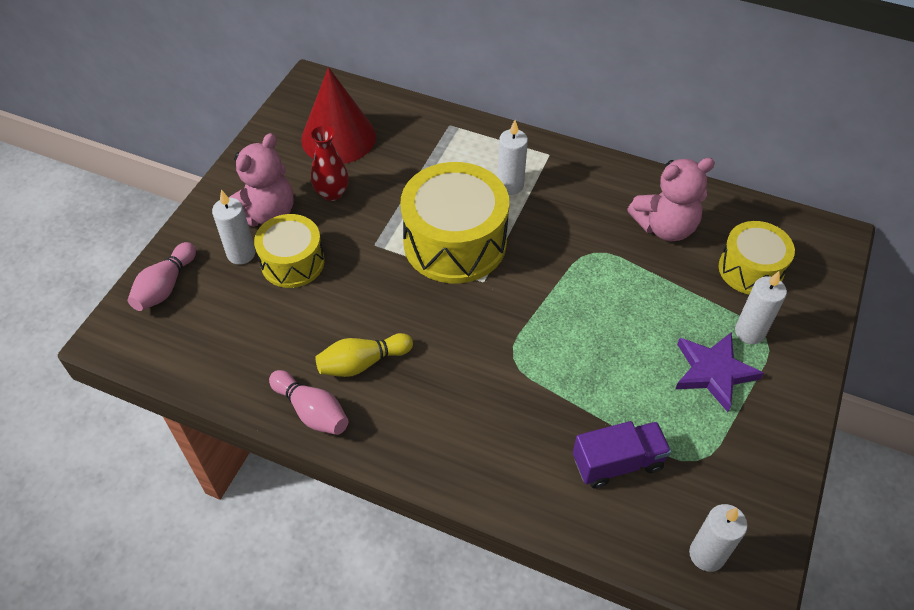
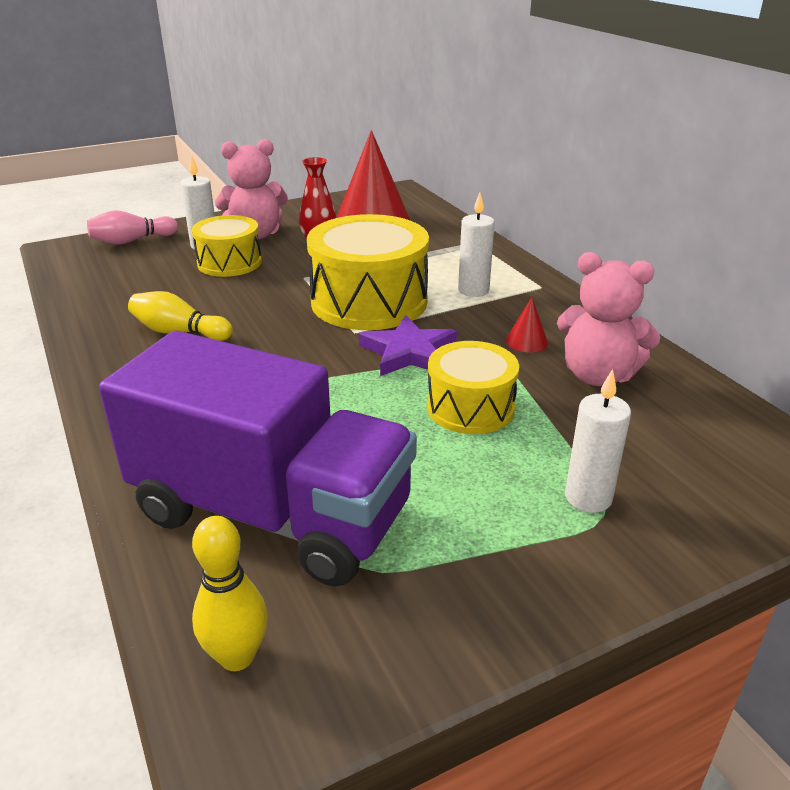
camera: 40 degrees right, 20 degrees down
(312, 411) = (98, 339): pink bowling pin -> none
(596, 220) = (526, 341): none -> red cone
(617, 463) = (272, 513): purple truck -> purple truck, size x2.16
(707, 554) = (237, 656): white candle -> yellow bowling pin
(713, 372) = (491, 505): purple star -> purple star (409, 352)
(750, 269) = (663, 450): yellow drum -> yellow drum (470, 407)

